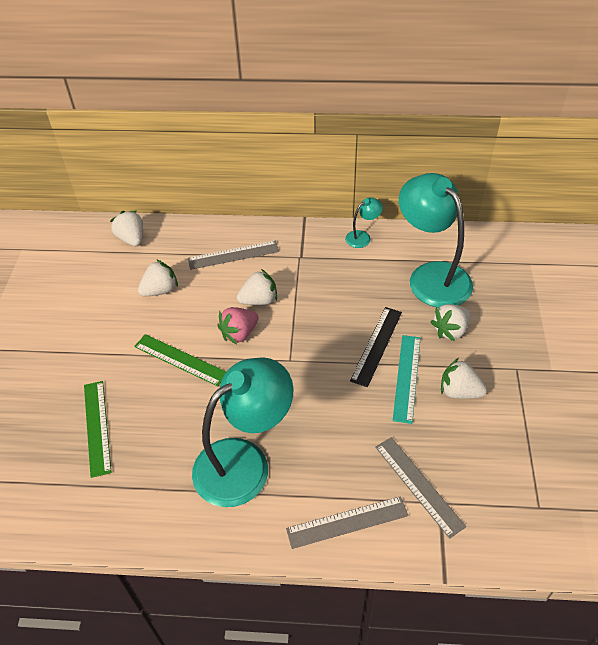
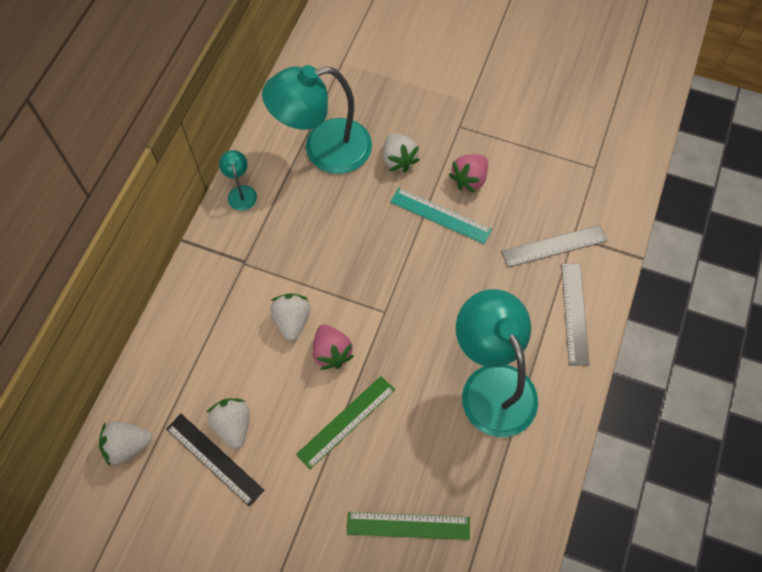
camera: 75 degrees left, 15 degrees up
(233, 255) = (210, 331): grey ruler -> none
(376, 345) = (394, 228): black ruler -> black ruler (214, 459)
(459, 391) = (469, 179): white strawberry -> pink strawberry

